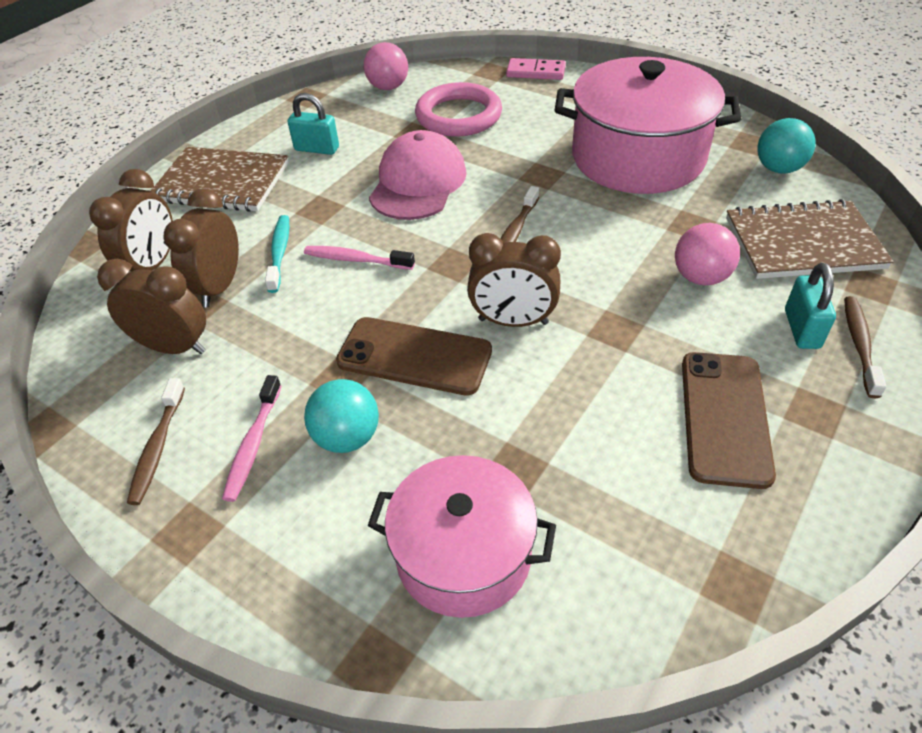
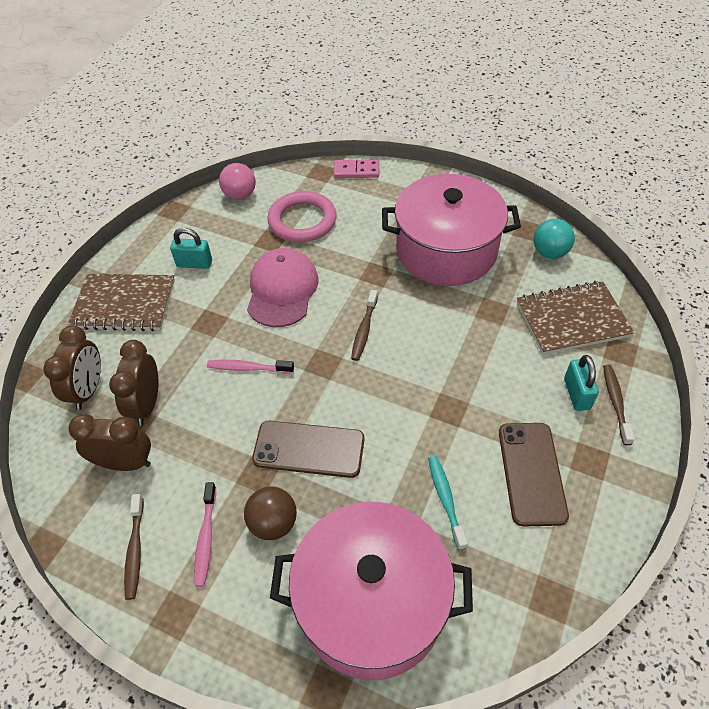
camera: 10 degrees left, 5 degrees up
(279, 252) = (187, 367): turquoise toothbrush -> turquoise toothbrush (445, 499)
(347, 437) = (273, 523): turquoise ball -> brown ball
(463, 554) = (371, 603): pink pot -> pink pot, size x1.57
(513, 321) = (375, 410): brown clock -> none
(700, 277) = (503, 357): pink ball -> none

